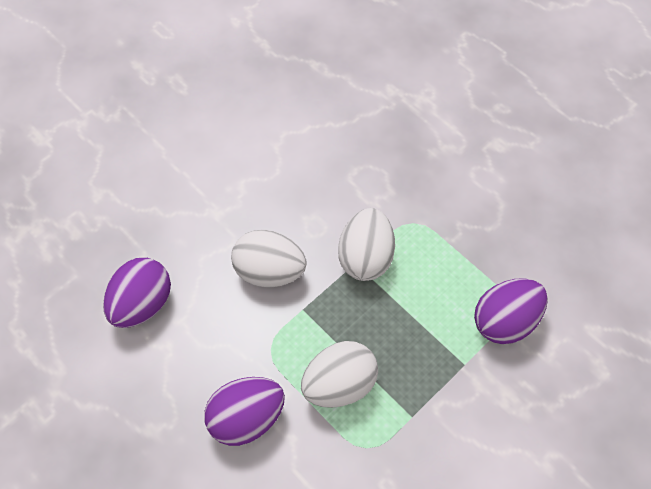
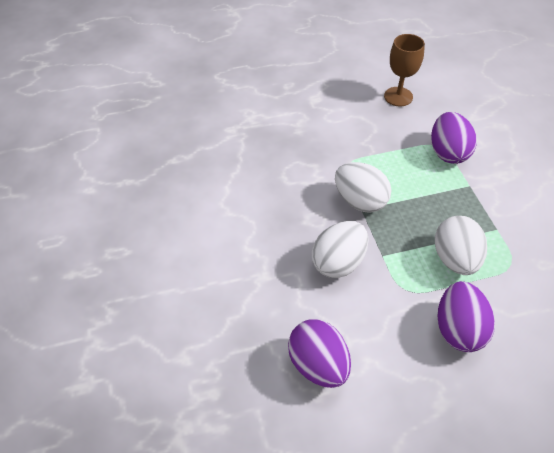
camera: 60 degrees left, 10 degrees down
(568, 229) = (398, 96): none -> brown goblet

